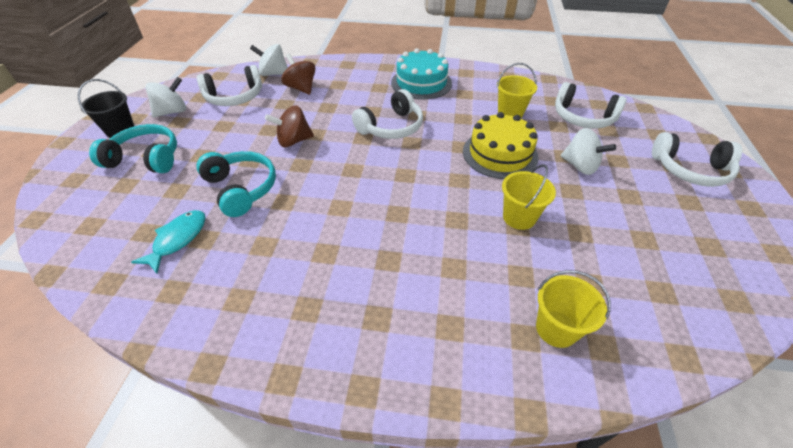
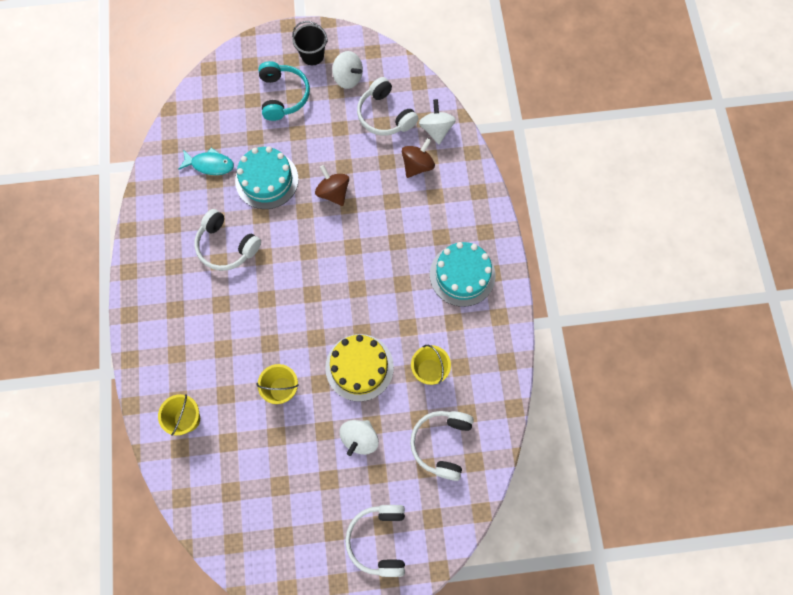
camera: 75 degrees right, 25 degrees up
(241, 188) = (266, 180): turquoise headphones -> turquoise cake
(391, 127) = (375, 266): white headphones -> white headphones (226, 246)

